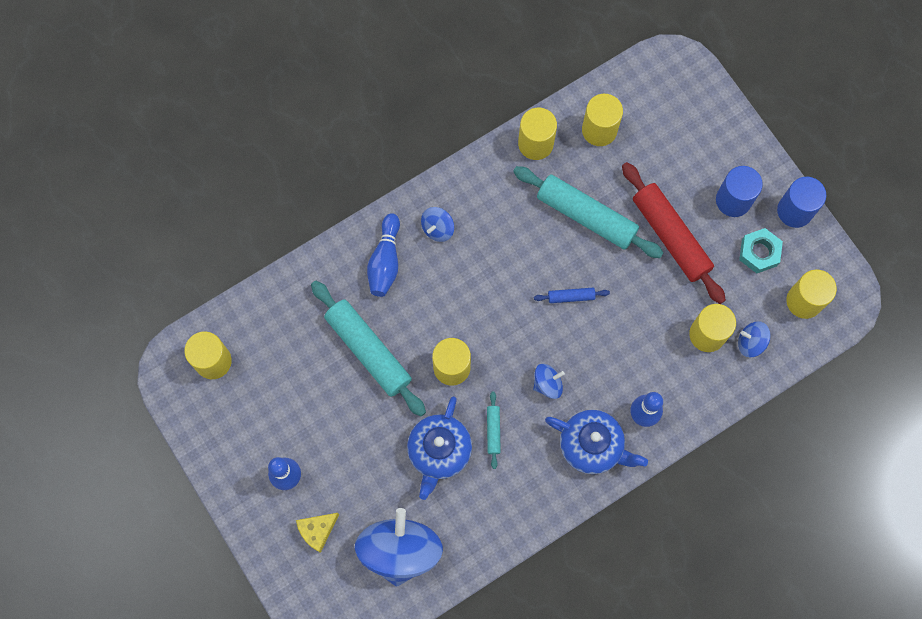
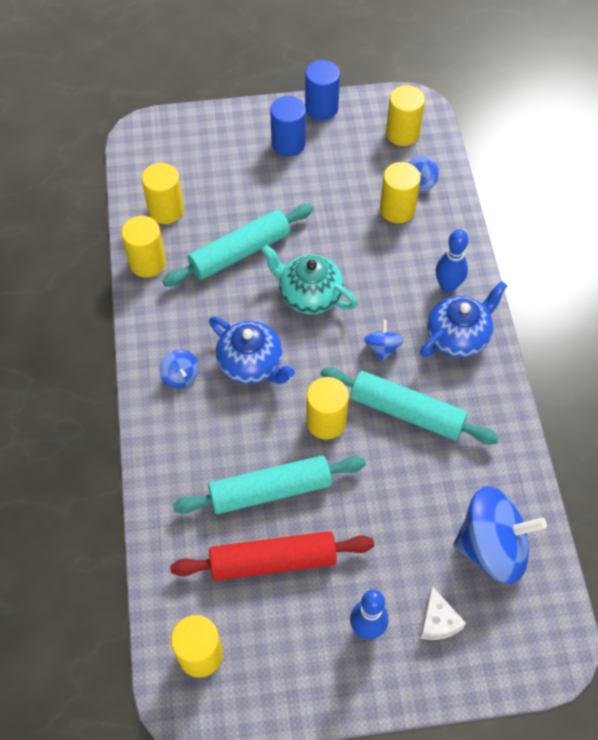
camera: 65 degrees left, 15 degrees down
(317, 530) = (438, 621): yellow cheese -> white cheese
(385, 261) = (186, 436): blue bowling pin -> none
(400, 550) = (492, 547): blue spinning top -> blue spinning top turned 150 degrees clockwise
(439, 451) = (405, 468): blue teapot -> blue teapot (251, 364)
(493, 431) = (406, 412): turquoise rolling pin -> turquoise rolling pin, size x2.27
(571, 297) = (309, 295): blue rolling pin -> turquoise teapot
(671, 236) = (294, 199): red rolling pin -> red rolling pin (273, 561)
(759, 253) = (344, 145): turquoise nut -> none

